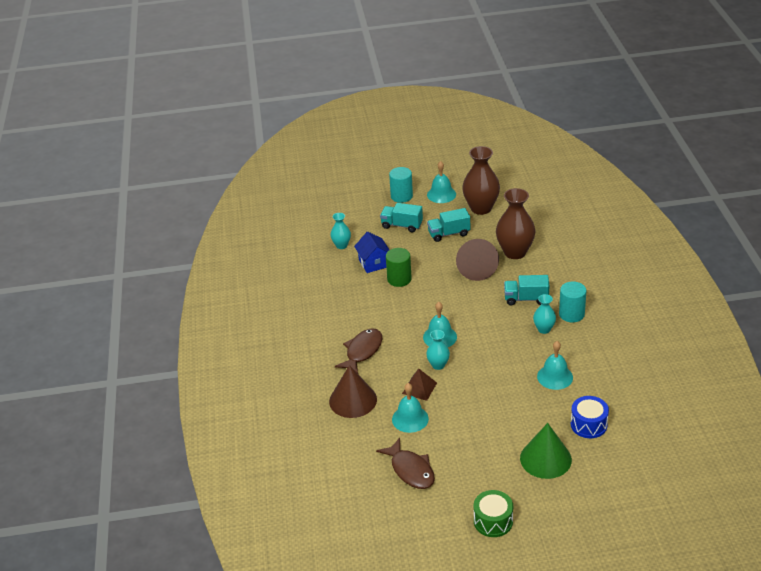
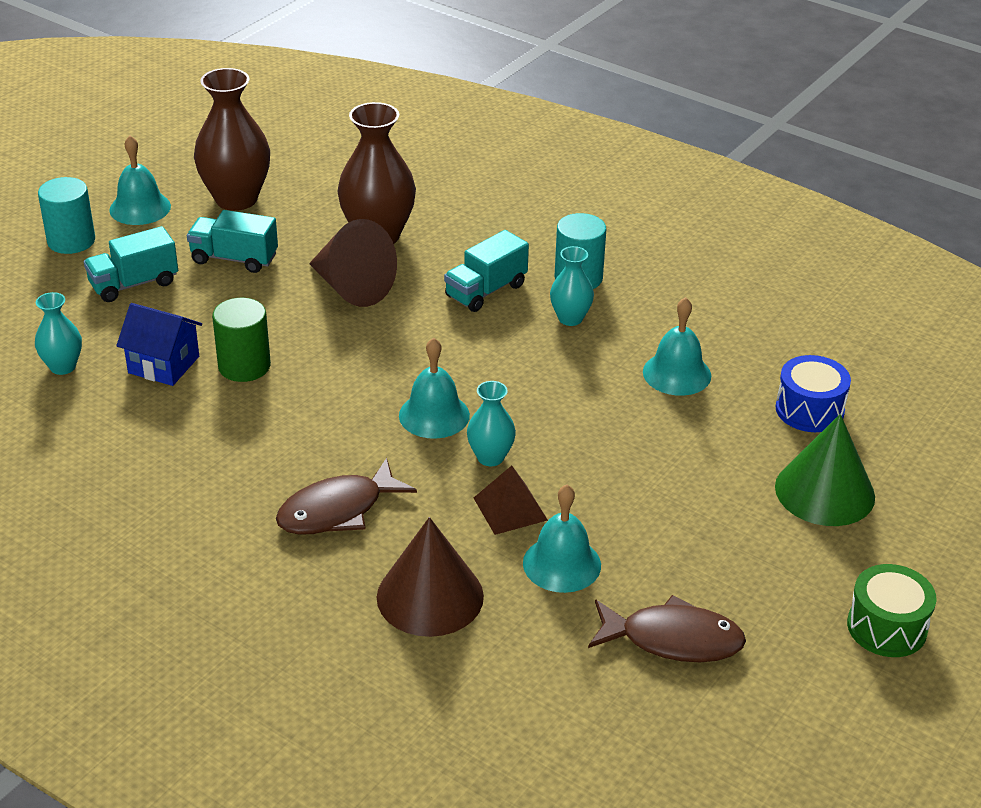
camera: 50 degrees left, 0 degrees up
(362, 351) = (337, 510): brown fish -> brown fish turned 105 degrees counterclockwise
(449, 234) = (234, 259): turquoise truck -> turquoise truck turned 75 degrees clockwise

